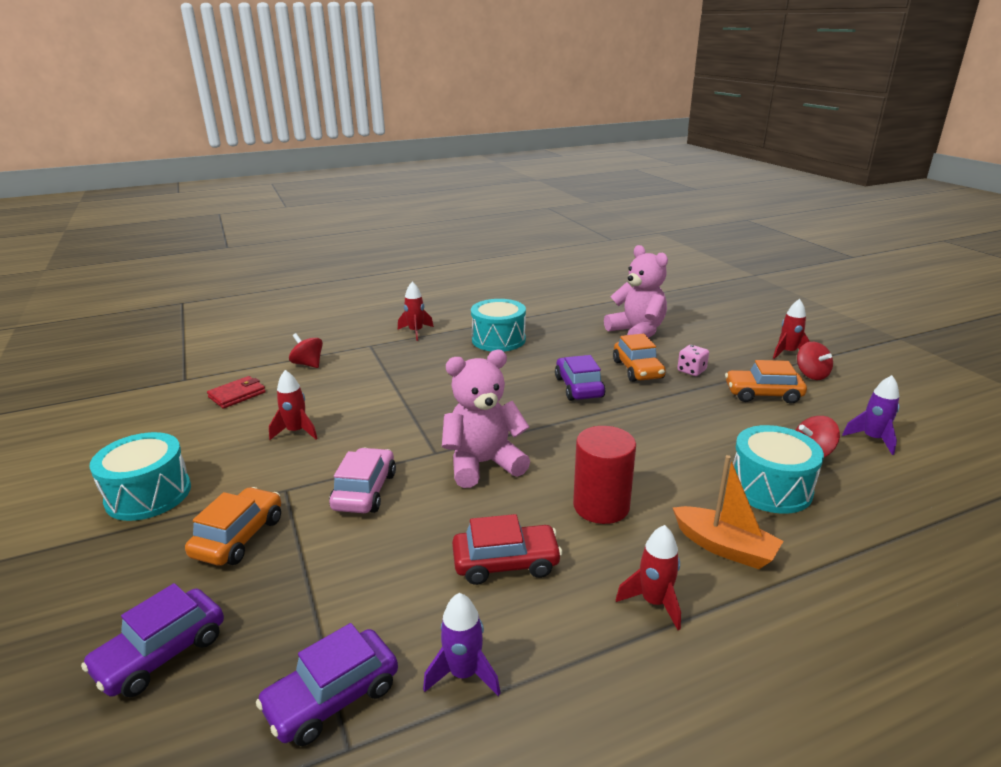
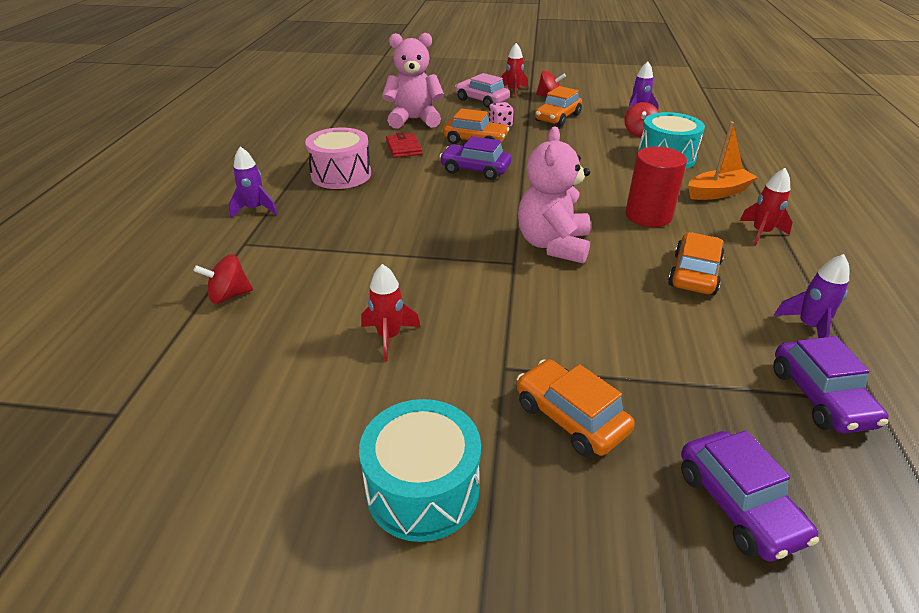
camera: 60 degrees left, 10 degrees up
(237, 395) = (237, 369): red wallet -> red wallet (404, 148)
(364, 491) = (546, 317): pink car -> pink car (482, 100)
(416, 332) = (255, 209): red rocket -> purple rocket
(498, 340) = (341, 175): turquoise drum -> pink drum
(506, 563) = (694, 274): red car -> orange car

